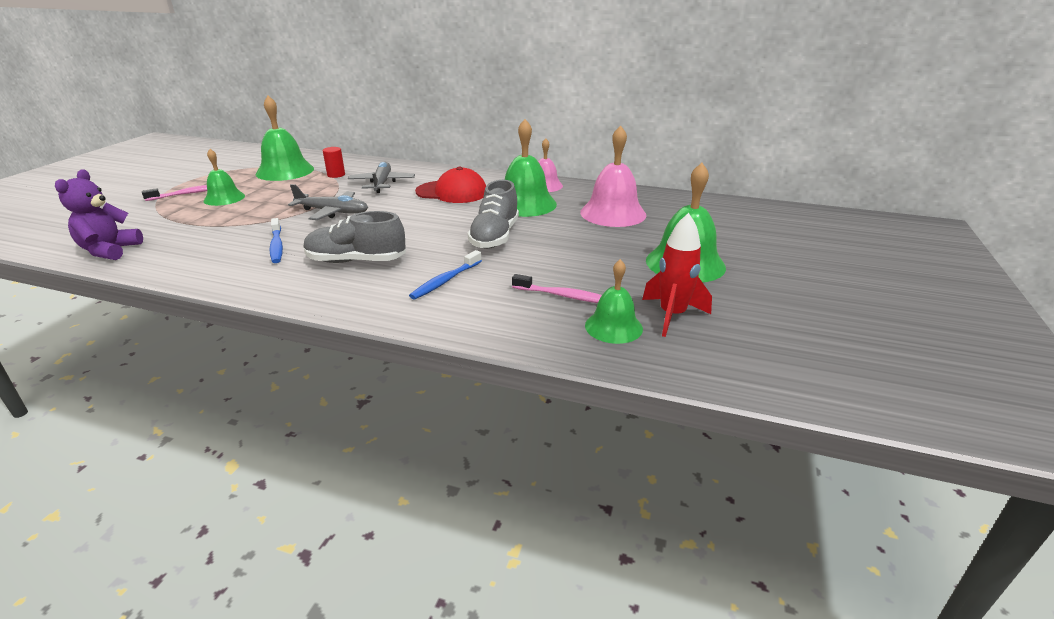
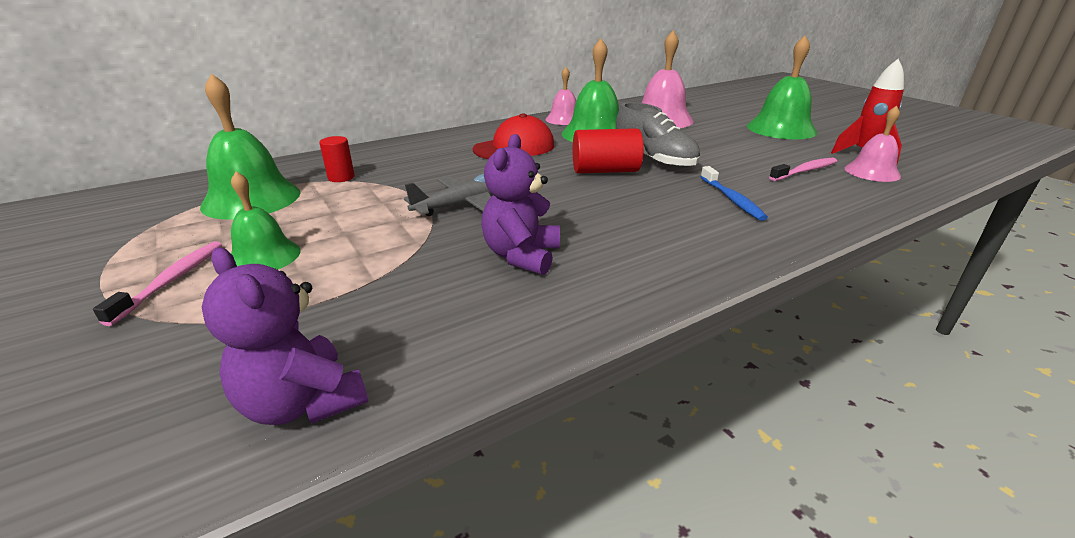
camera: 50 degrees left, 0 degrees up
(277, 246) = (521, 256): blue toothbrush -> purple teddy bear
(356, 261) = (633, 224): grey shoe -> none
(382, 184) = (425, 165): grey plane -> none
(446, 228) = (605, 171): none -> red cylinder
(613, 327) = (872, 172): green bell -> pink bell

